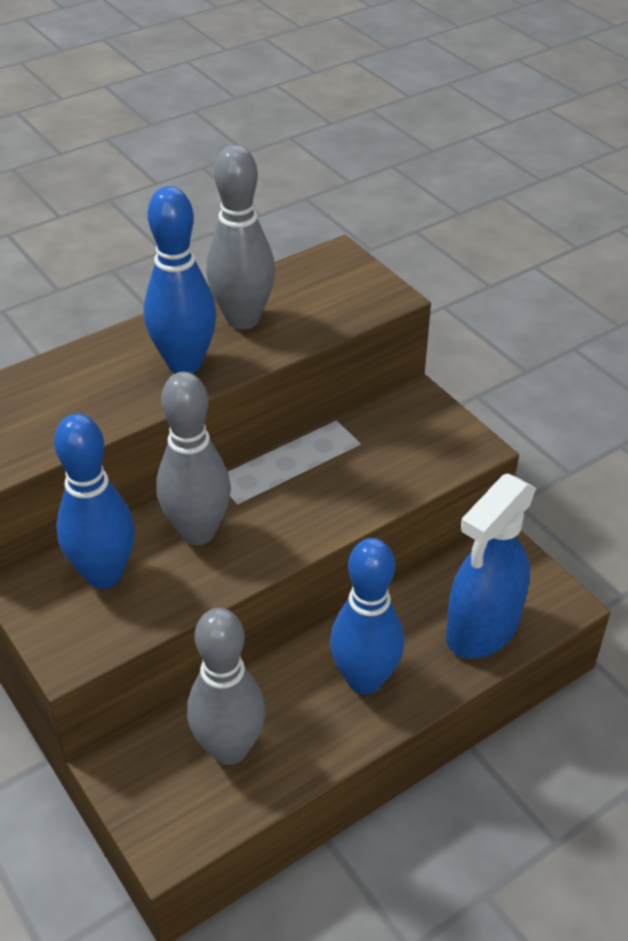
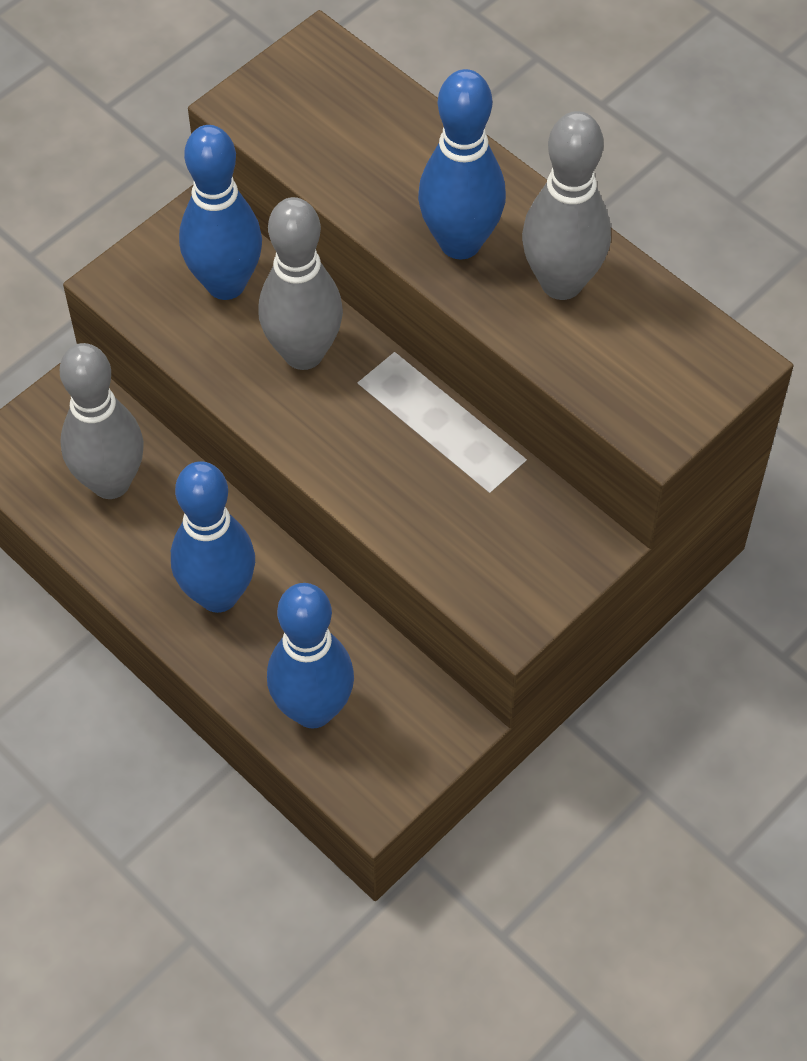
camera: 80 degrees right, 15 degrees up
(482, 629) = (313, 709): blue spray bottle -> blue bowling pin

